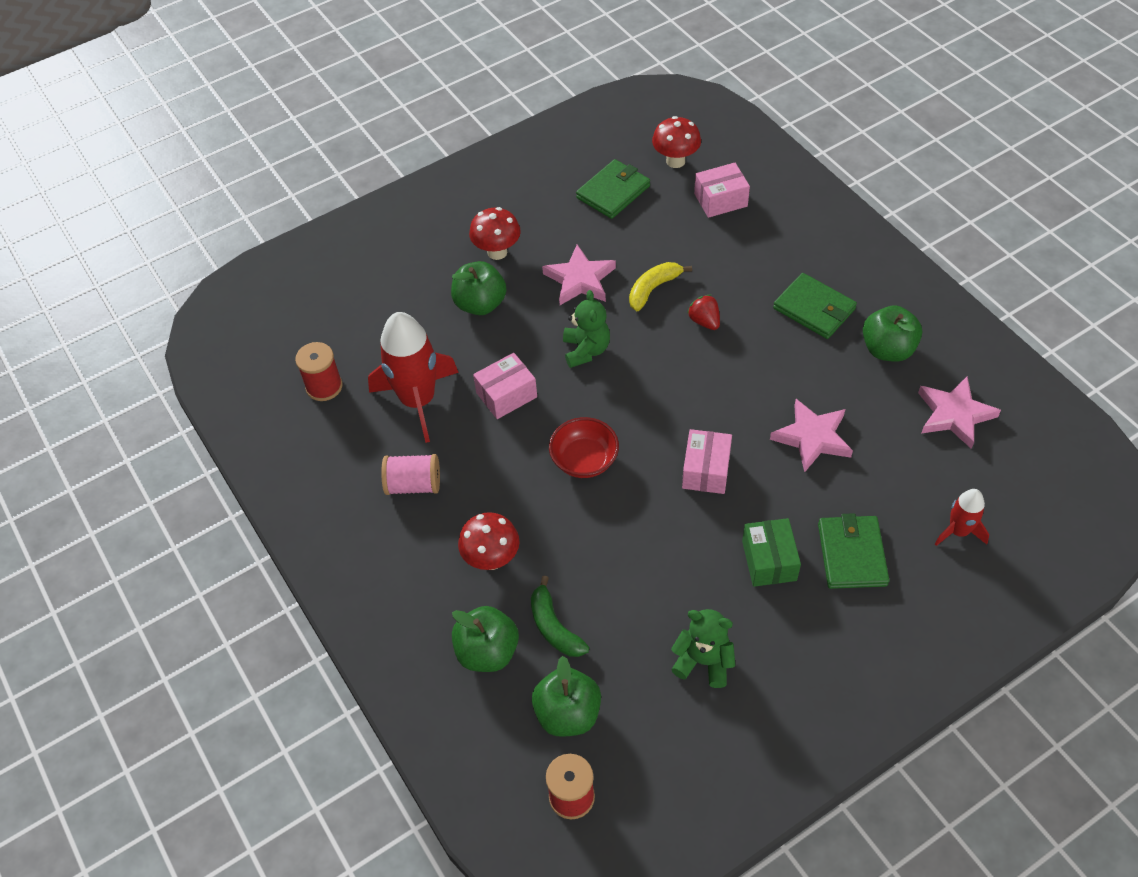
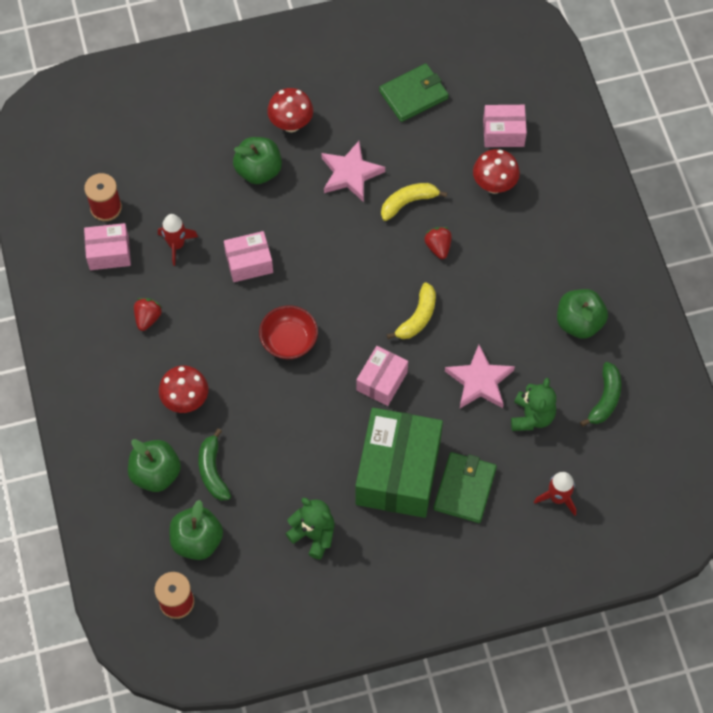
camera: 15 degrees right, 10 degrees up
(344, 431) = (109, 253): none -> pink box
(413, 484) = (148, 318): pink spool -> red strawberry
(418, 401) = (176, 245): red rocket -> red rocket, size x0.52
(586, 350) = (329, 242): green teddy bear -> green teddy bear (532, 416)
(675, 161) = (481, 80): red mushroom -> red mushroom (494, 185)
(715, 395) = (417, 317): none -> yellow banana
(769, 560) = (398, 472): green box -> green box, size x1.94
(814, 309) = (535, 265): green wallet -> none
(954, 415) = (605, 399): pink star -> green banana

